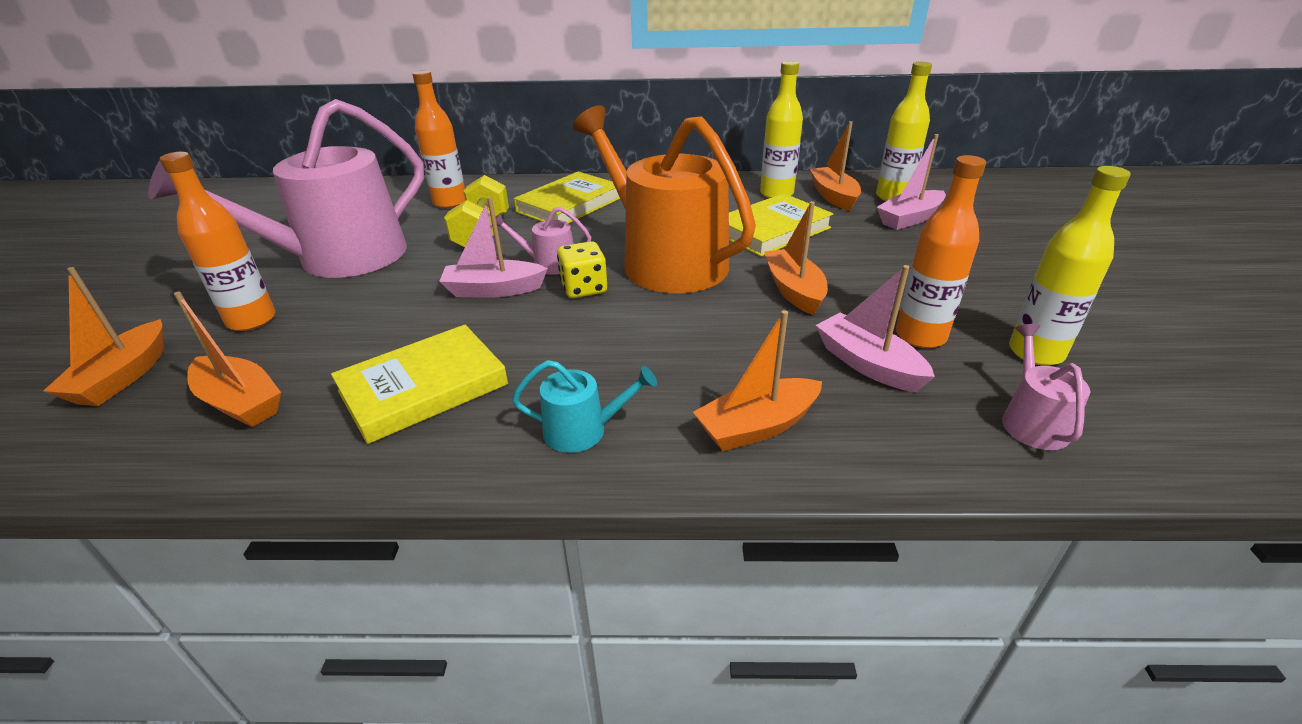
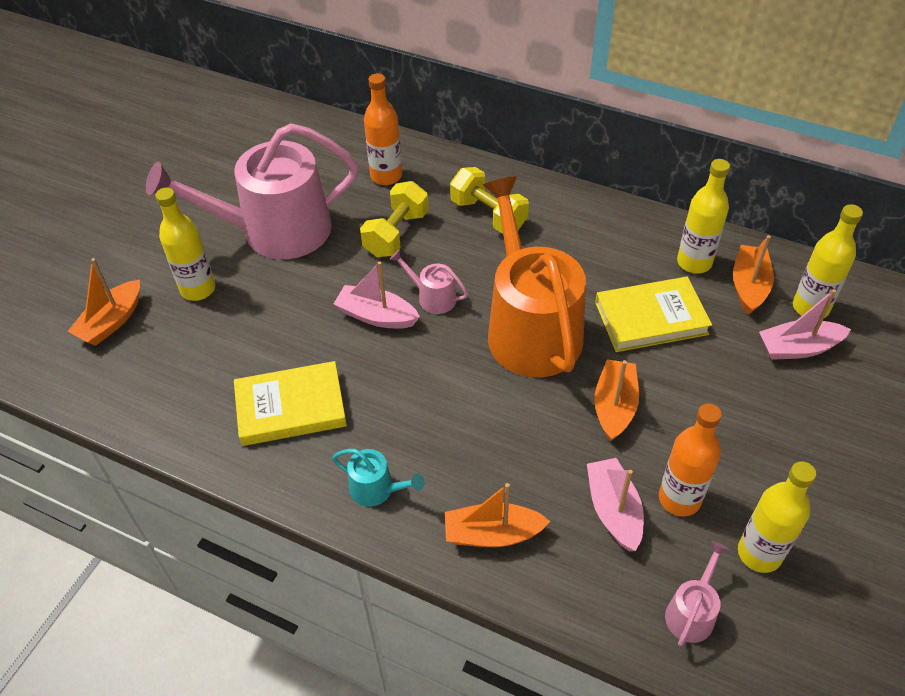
camera: 25 degrees right, 15 degrees up
(240, 402) = (176, 376): orange boat -> none
(252, 320) = (198, 289): orange bottle -> yellow bottle
(569, 205) = (488, 215): yellow book -> yellow dumbbell
(584, 288) = (446, 340): yellow dice -> none

